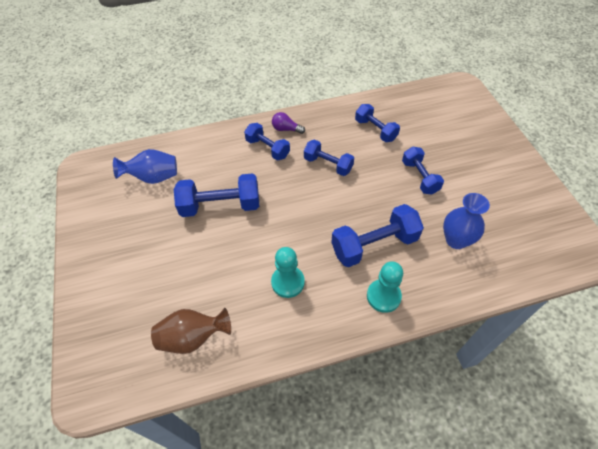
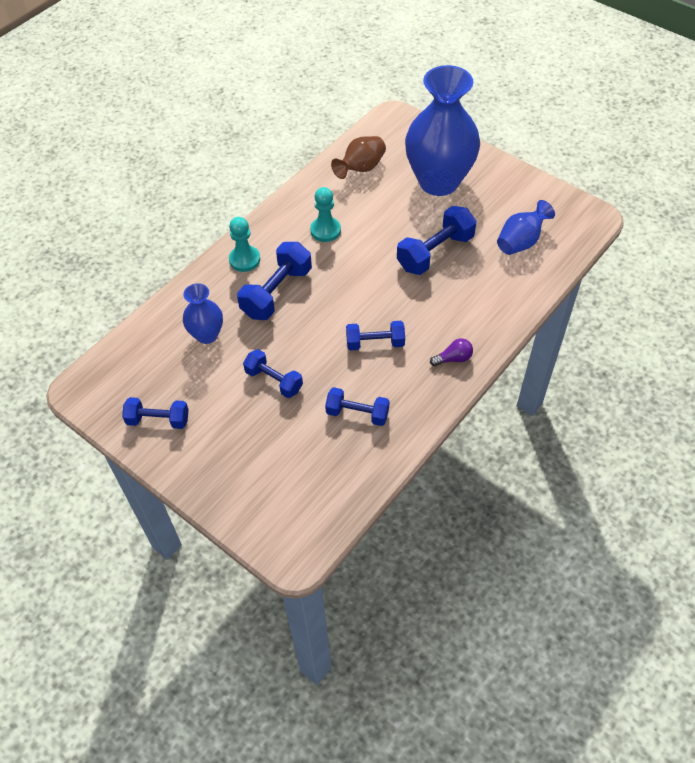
camera: 145 degrees right, 0 degrees up
(144, 271) = (438, 182): none -> blue vase
(267, 148) = (450, 326): blue dumbbell -> blue dumbbell (158, 420)

